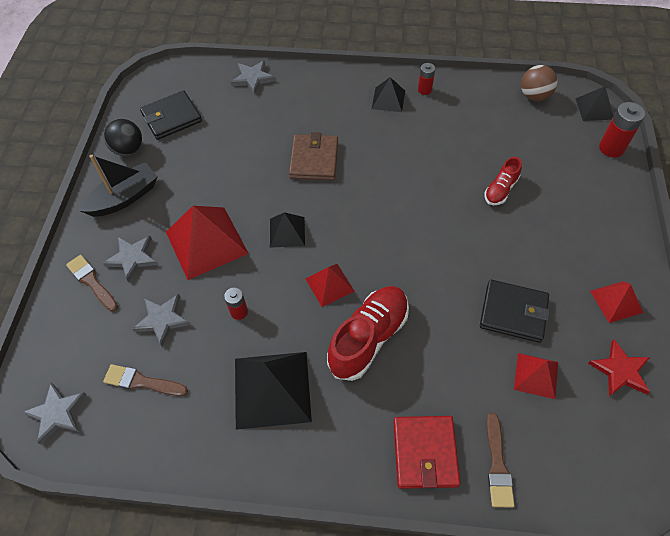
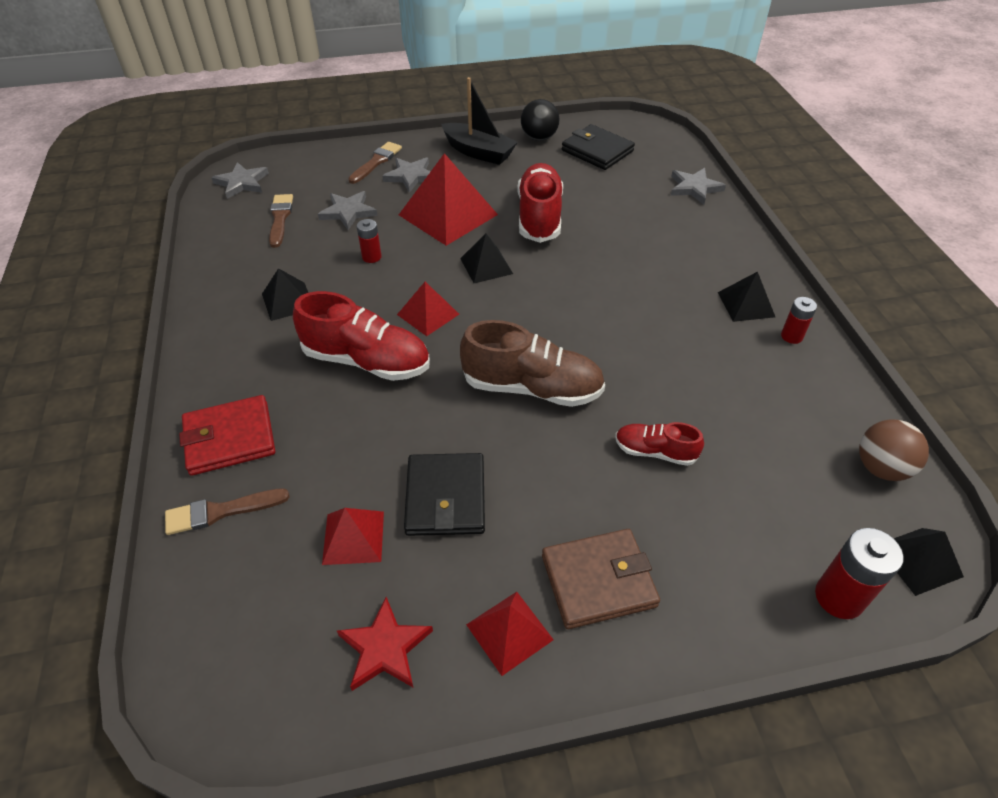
camera: 70 degrees right, 10 degrees down
(241, 181) = (539, 217): none -> red shoe
(272, 389) = (288, 301): black pyramid -> black pyramid, size x0.55
(314, 160) = (601, 262): brown wallet -> brown wallet (598, 581)
(429, 238) = (532, 388): none -> brown shoe

